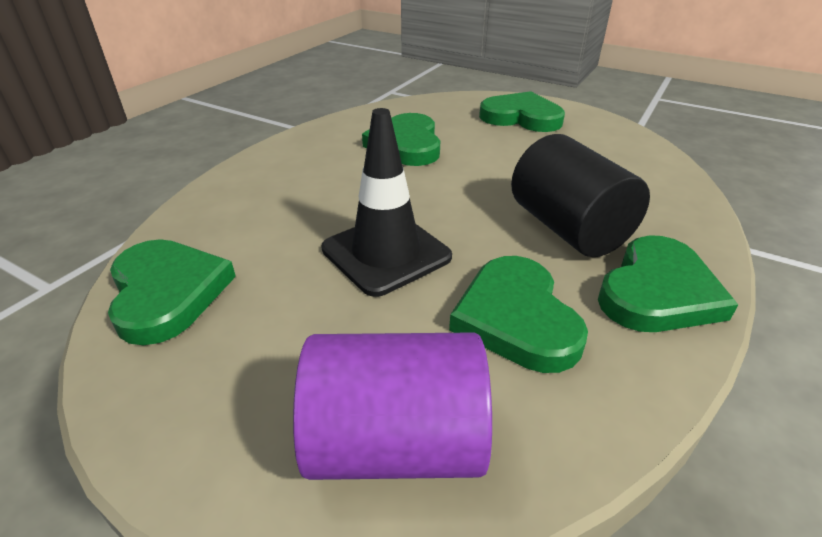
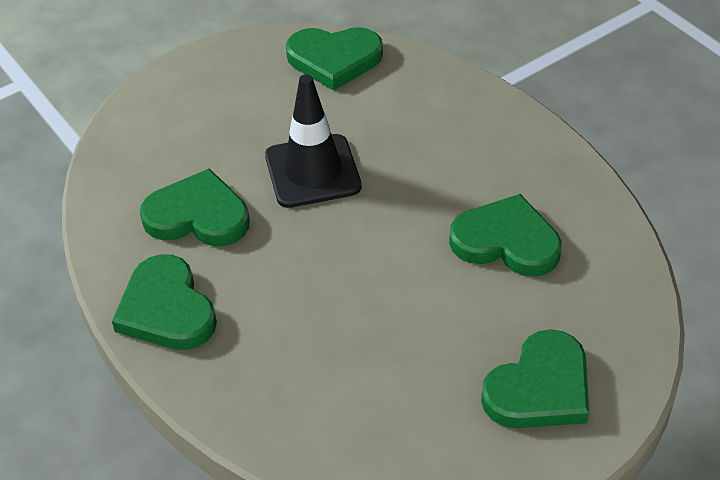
camera: 115 degrees right, 10 degrees up
(395, 442) = (151, 133): purple cylinder -> none
(568, 228) = (274, 299): black cylinder -> none

